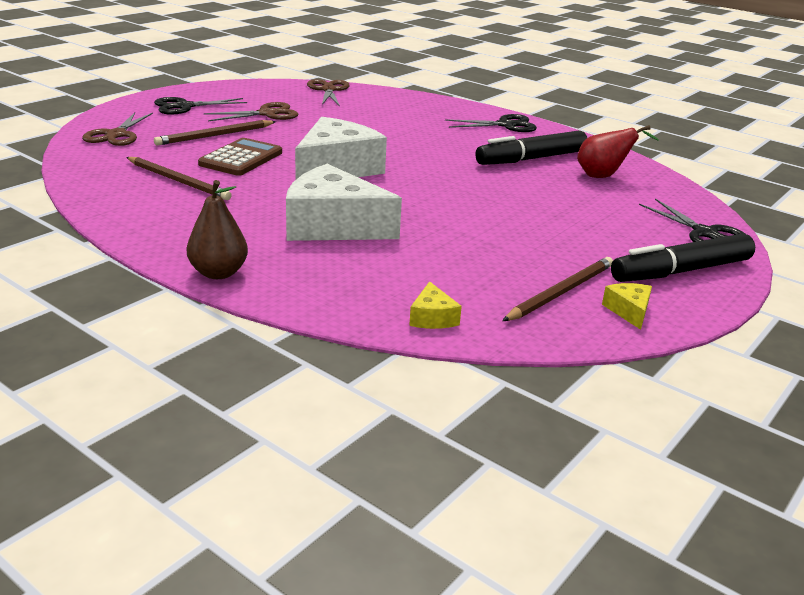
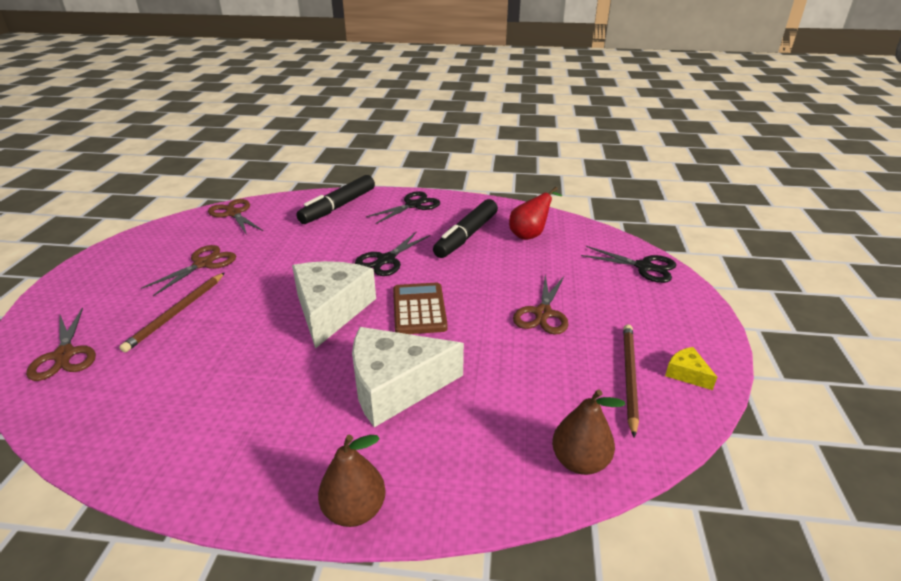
camera: 30 degrees left, 5 degrees up
(178, 181) = (194, 394): brown pencil -> none
(184, 106) = (109, 284): black scissors -> black scissors (386, 260)
(241, 158) = (231, 334): brown calculator -> brown calculator (419, 309)
(432, 318) = (579, 461): yellow cheese -> brown pear
(533, 229) = (543, 313): none -> brown scissors
(681, 271) = (671, 313): black marker -> black marker (338, 207)

